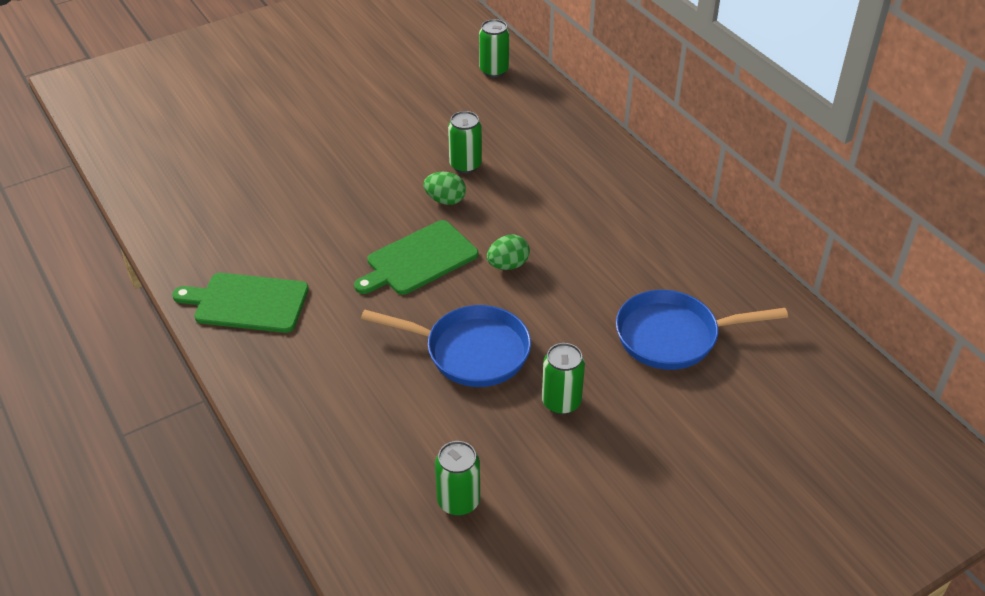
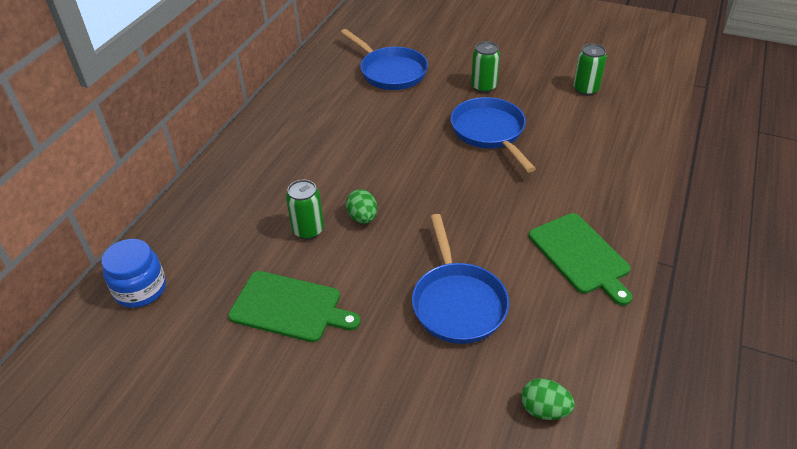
camera: 125 degrees left, 0 degrees up
(296, 205) = (457, 302): none -> blue pan
(418, 260) = (440, 195): green cutting board -> green cutting board (290, 307)
(494, 70) = (140, 289): green can -> blue jar
(508, 265) = (400, 153): green egg -> green egg (544, 410)

